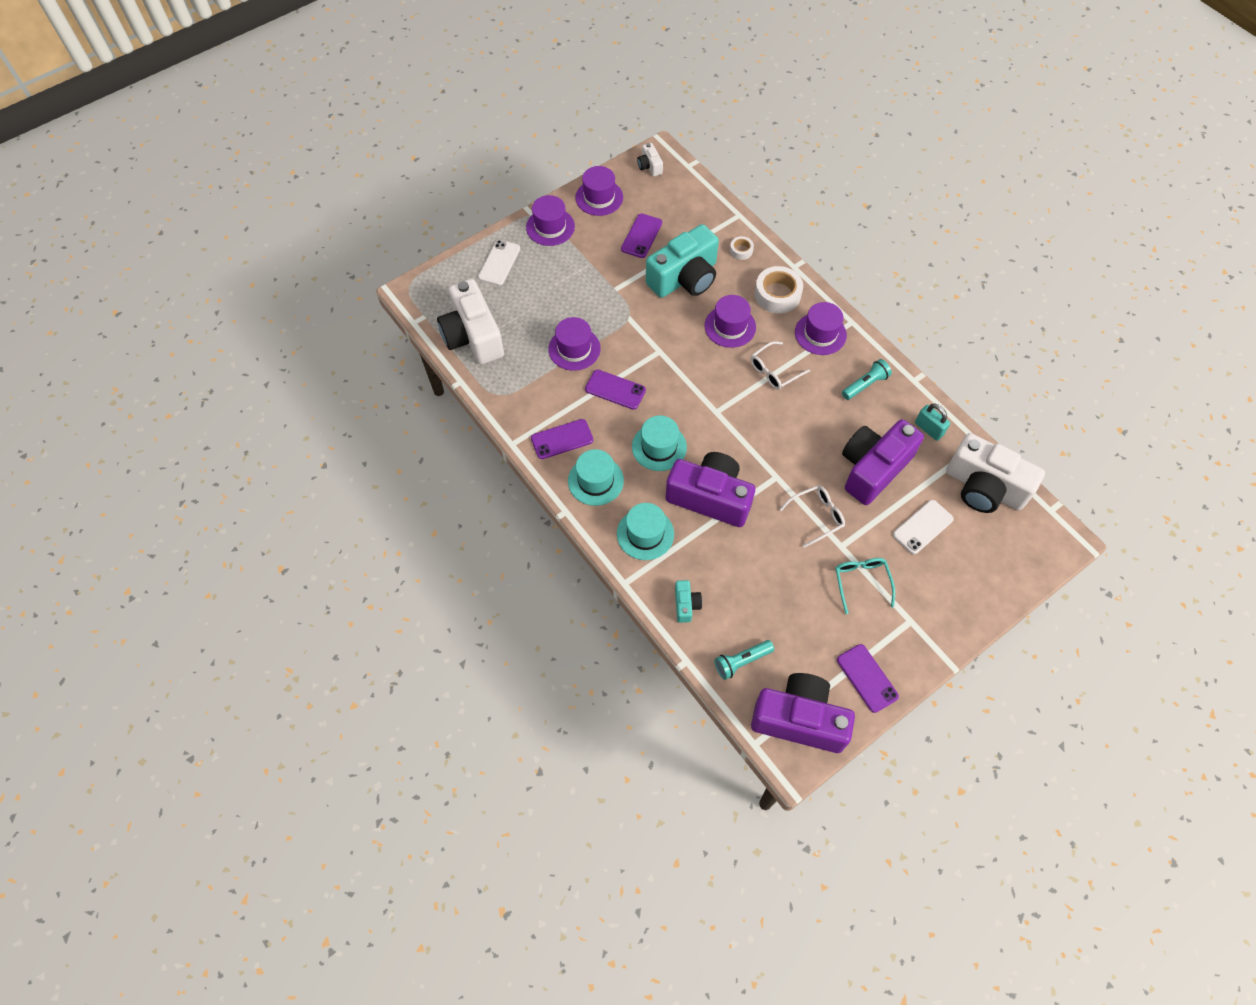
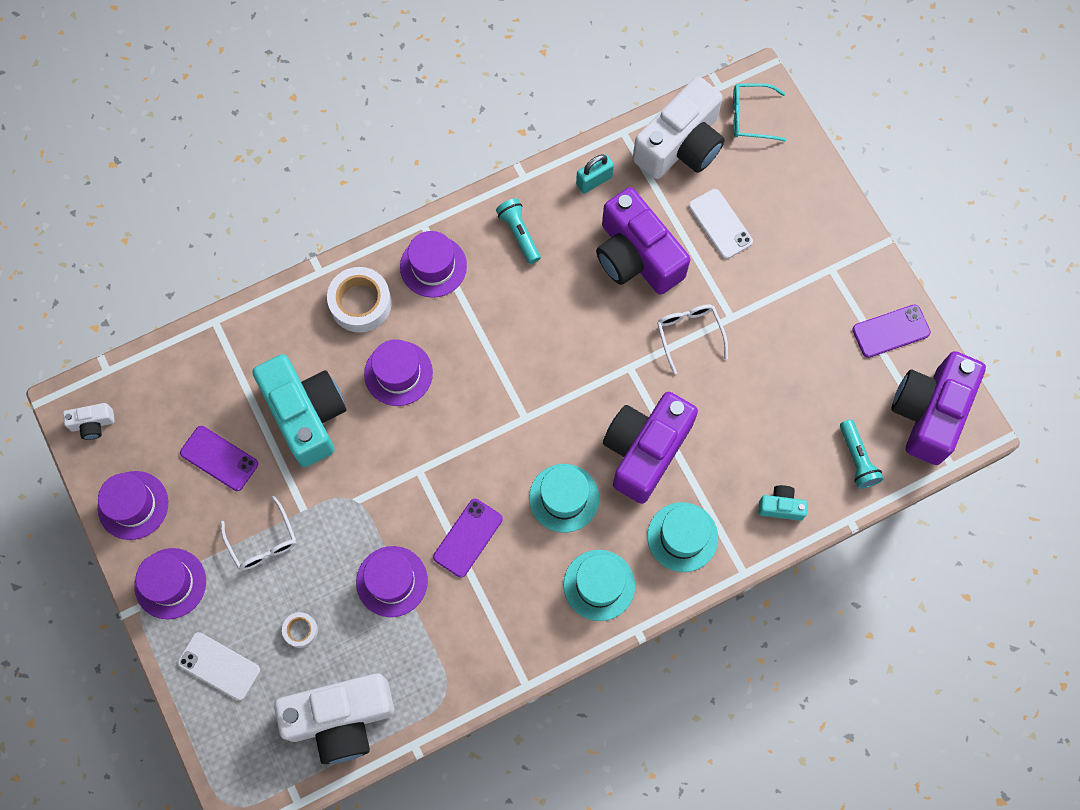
camera: 80 degrees left, 10 degrees up
(562, 439) = (531, 618): purple phone -> none
(741, 250) = (277, 332): white tape -> white tape (300, 630)
(774, 371) = (478, 334): white glasses -> white glasses (263, 542)
(861, 582) = (778, 307): turquoise glasses -> turquoise glasses (750, 117)

